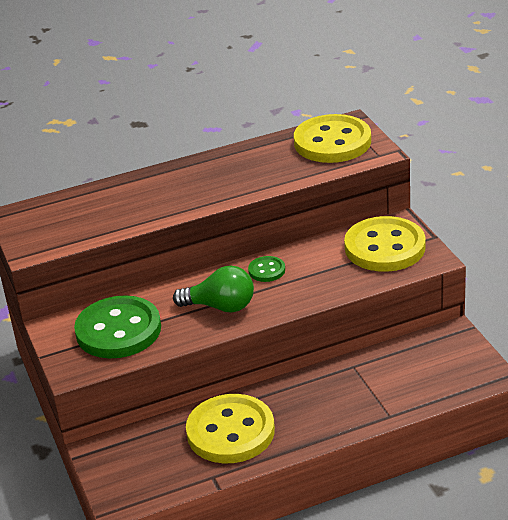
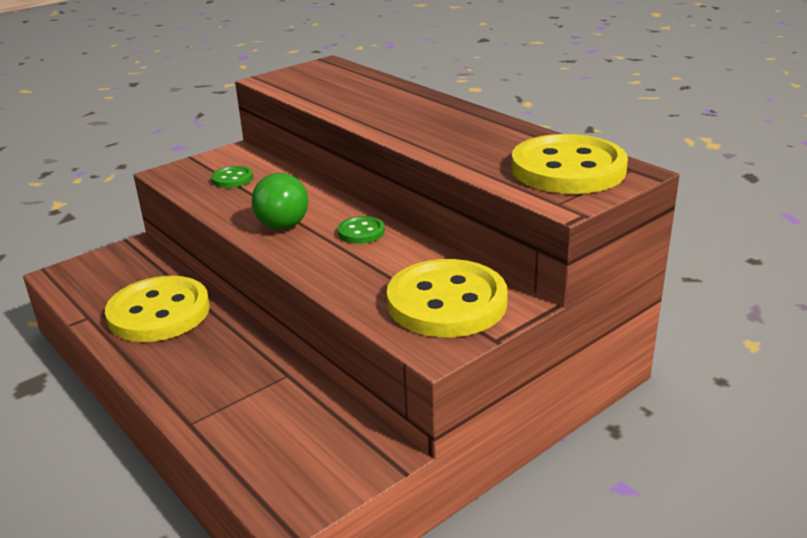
camera: 70 degrees right, 5 degrees down
(118, 330) = (232, 179): green button -> green button, size x0.45

